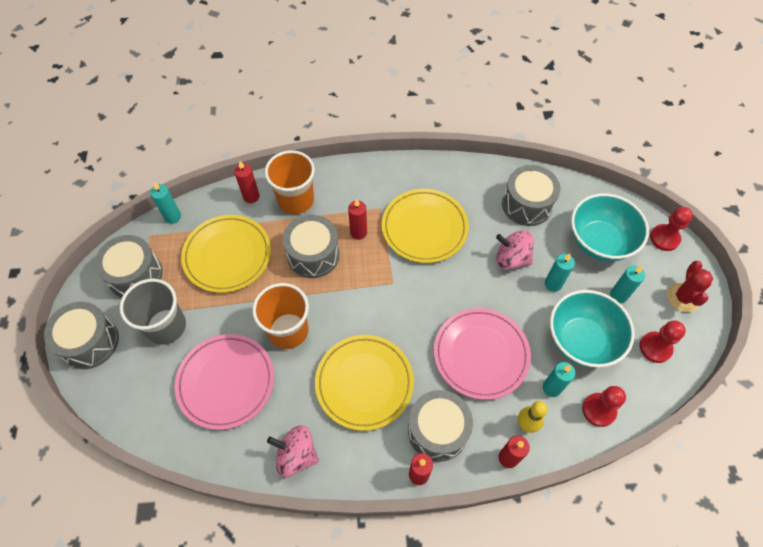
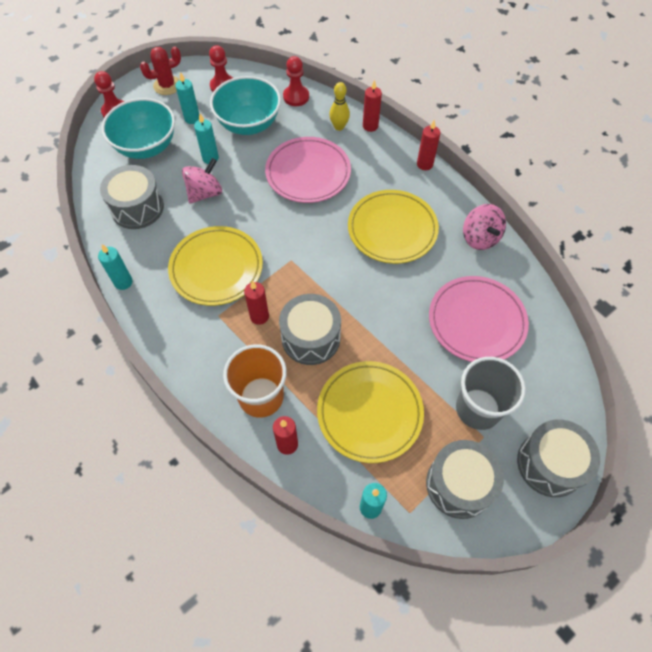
camera: 125 degrees left, 0 degrees up
(288, 330) = (397, 307): orange cup -> none
(437, 430) = (386, 169): grey drum -> none
(511, 259) = (205, 193): pink spinning top -> pink spinning top turned 120 degrees counterclockwise
(551, 388) = (300, 125): turquoise candle -> turquoise candle (123, 282)

